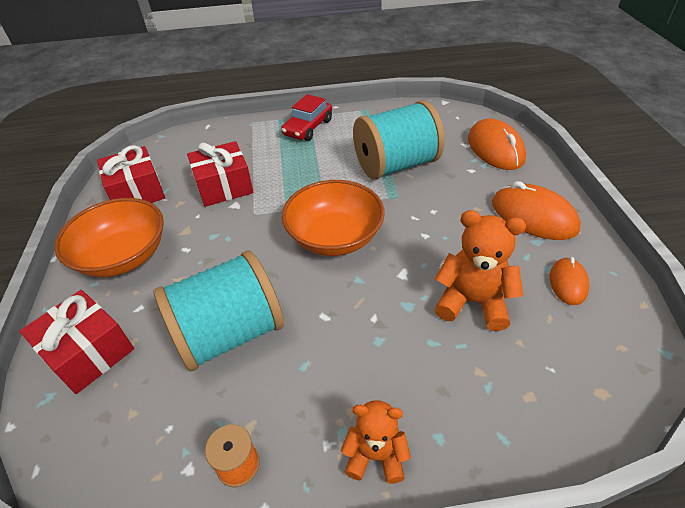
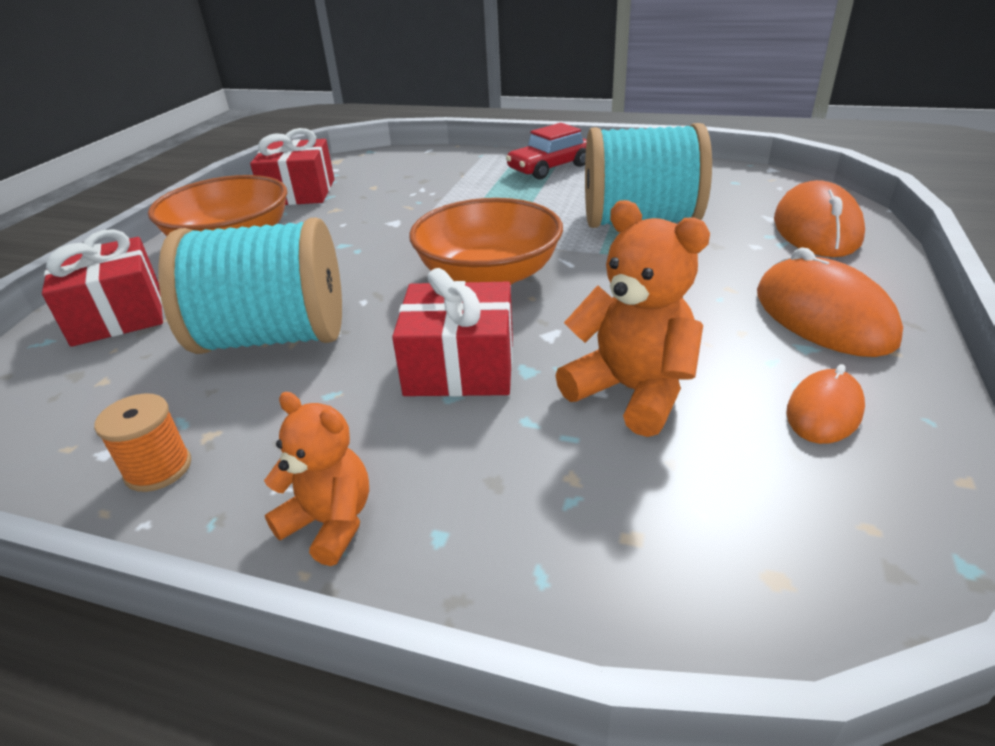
camera: 25 degrees right, 10 degrees down
(224, 186) = (397, 204): red gift -> red gift (460, 366)

